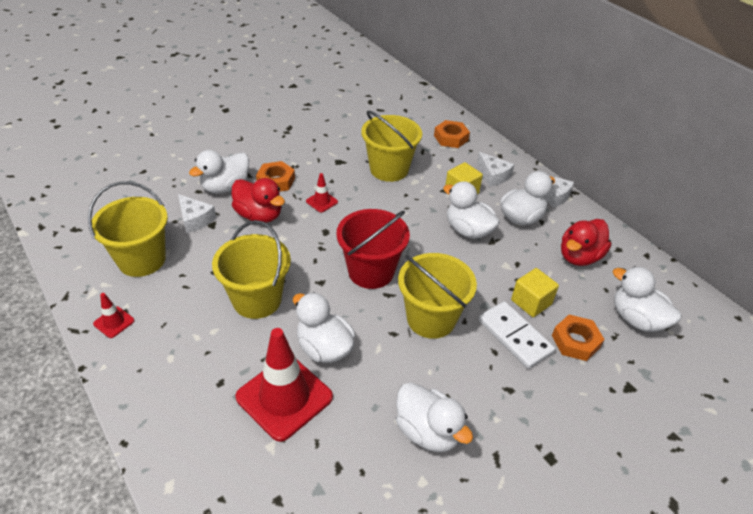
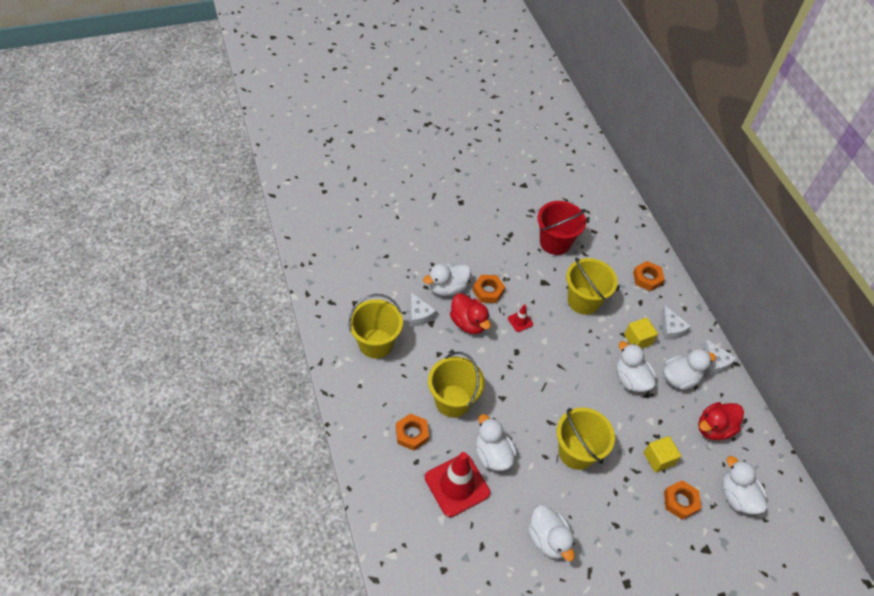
camera: 15 degrees right, 10 degrees up
(114, 322) = (351, 393): red traffic cone -> none
(208, 350) = (412, 434): none -> orange nut
(371, 271) = (542, 398): red bucket -> red bucket (555, 242)
(515, 336) = (635, 484): white domino -> none

